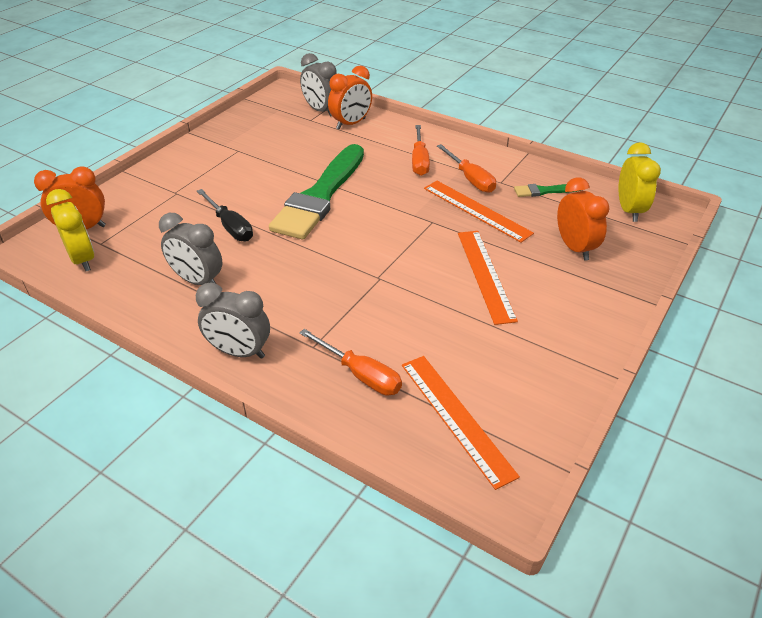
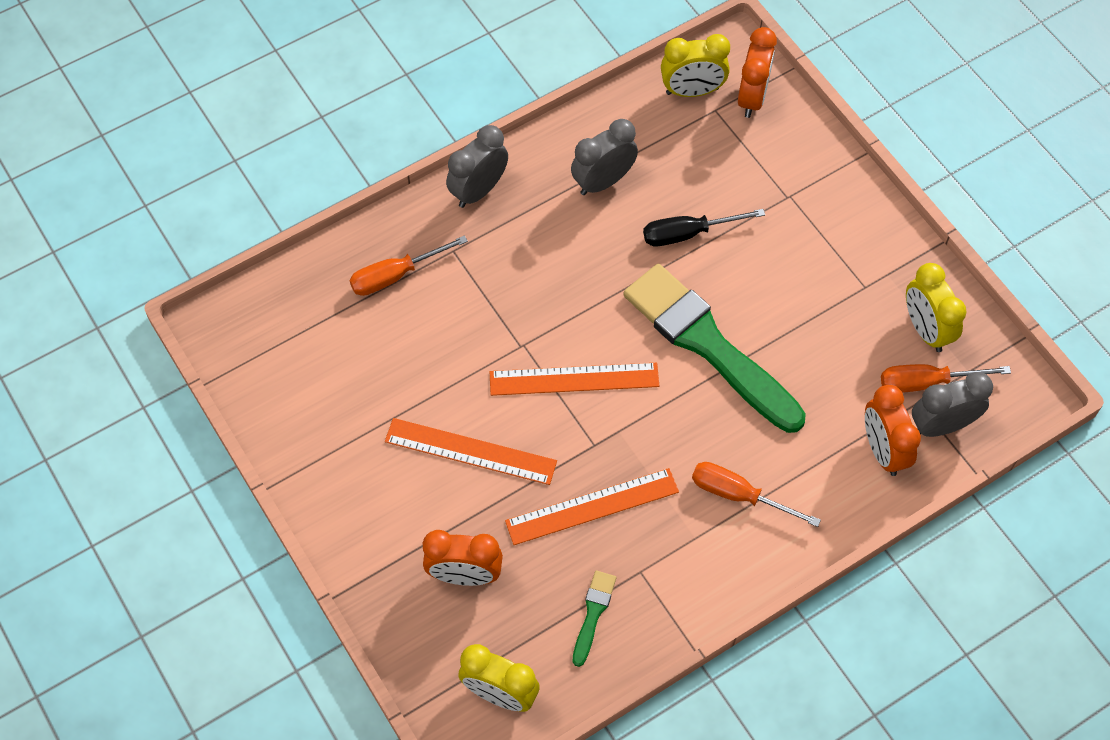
camera: 115 degrees right, 20 degrees up
(258, 126) = (925, 329): none -> yellow clock
(456, 417) = (305, 328): orange ruler -> orange ruler (574, 379)
(470, 179) = (664, 536): orange screwdriver -> orange screwdriver (927, 382)

